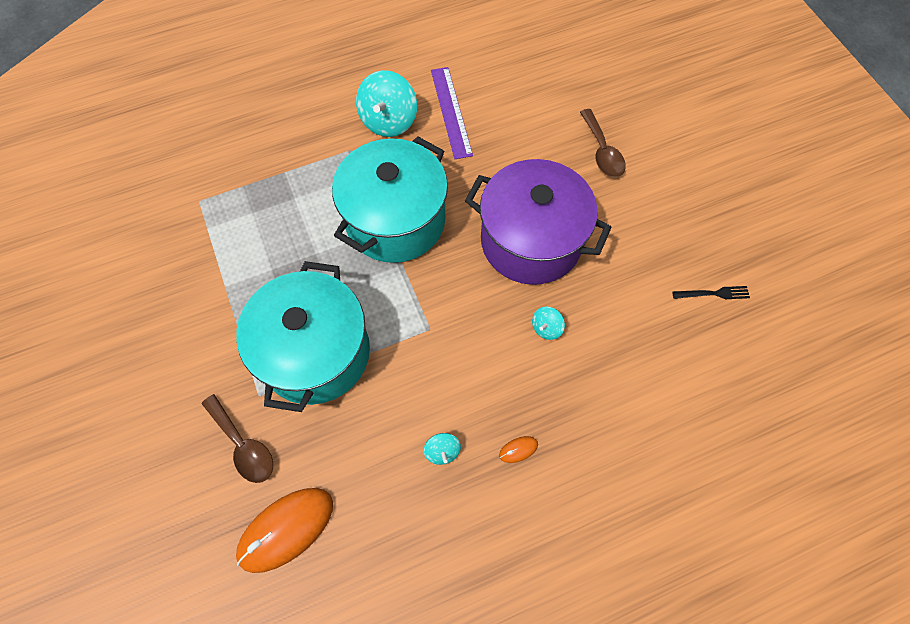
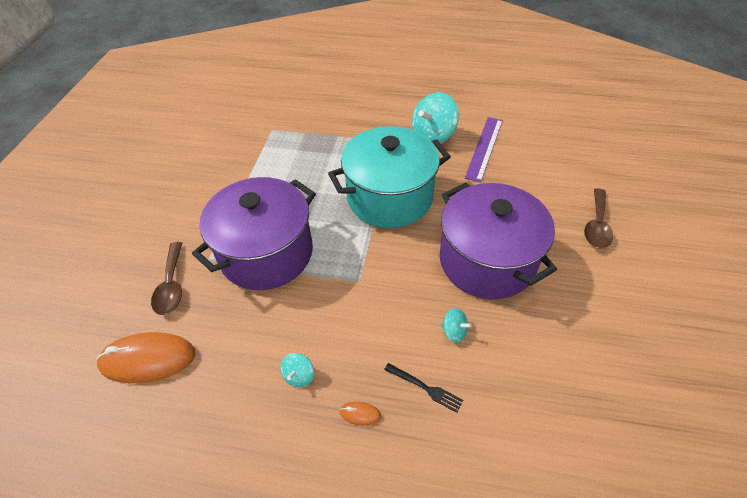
camera: 35 degrees right, 15 degrees down
(315, 352) = (266, 253): turquoise pot -> purple pot
(546, 328) = (454, 331): turquoise spinning top -> turquoise spinning top turned 135 degrees counterclockwise
(714, 293) = (641, 391): black fork -> black fork (425, 388)

